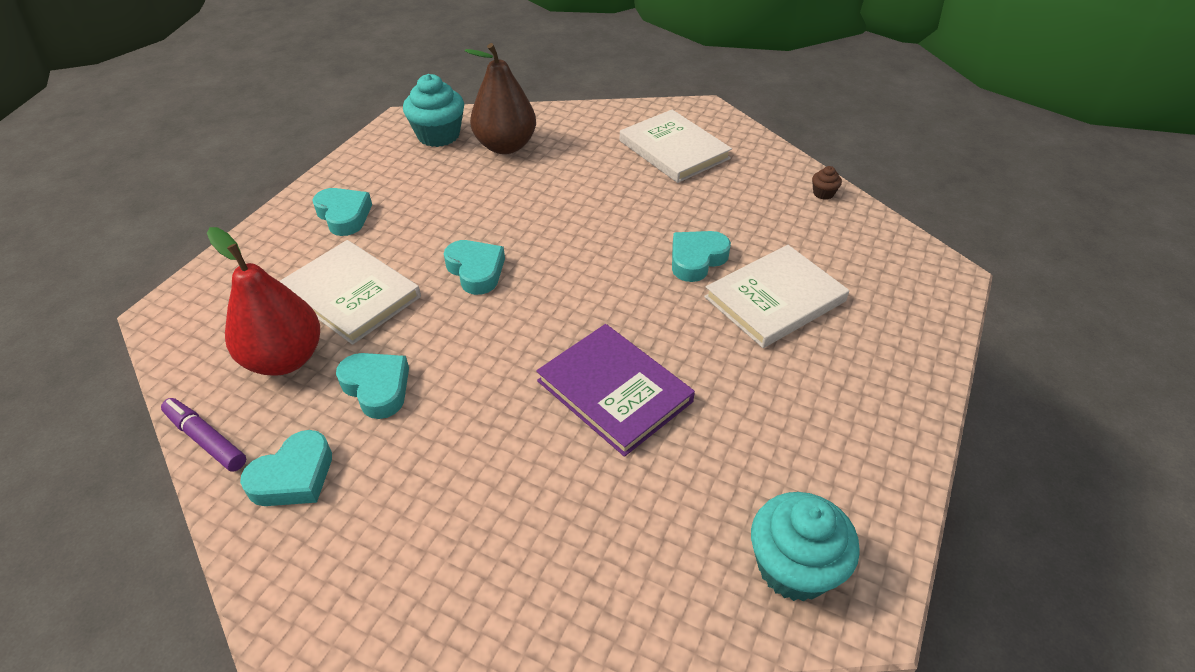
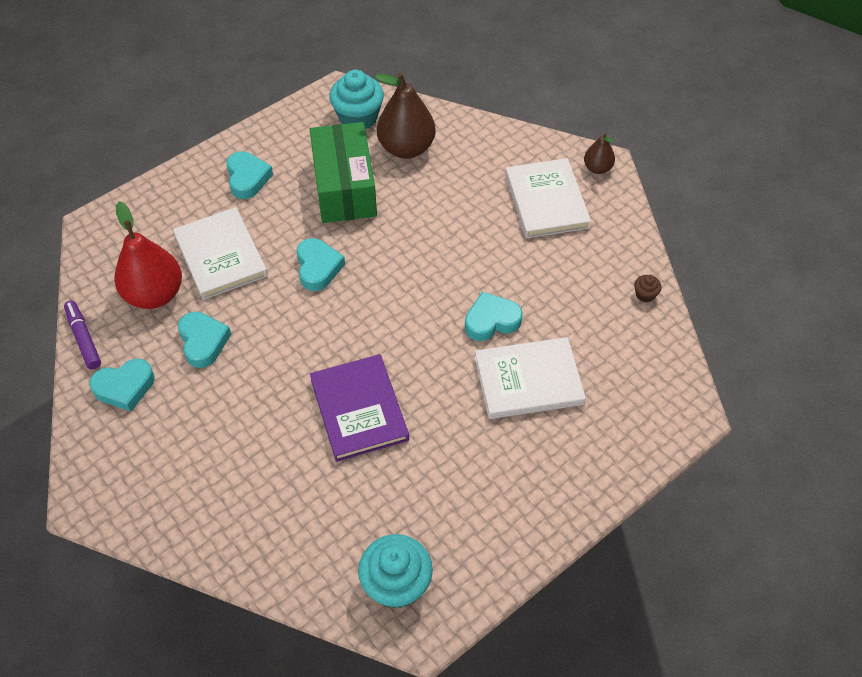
camera: 25 degrees right, 10 degrees up
(460, 194) = (344, 187): none -> green box
(701, 114) = (597, 168): none -> brown pear

